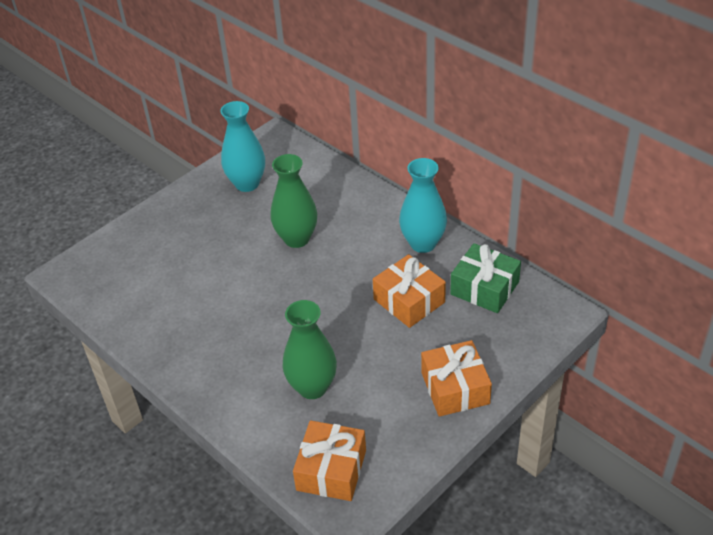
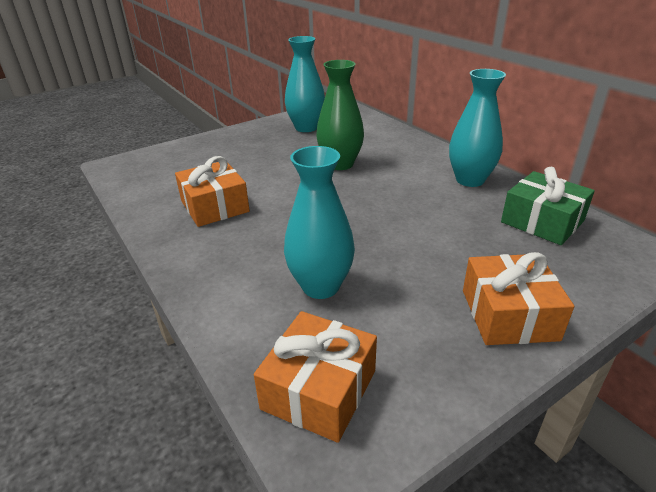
camera: 10 degrees right, 10 degrees down
(312, 387) = (320, 286): green vase -> turquoise vase
(409, 301) = (451, 222): orange gift -> orange gift (215, 206)

